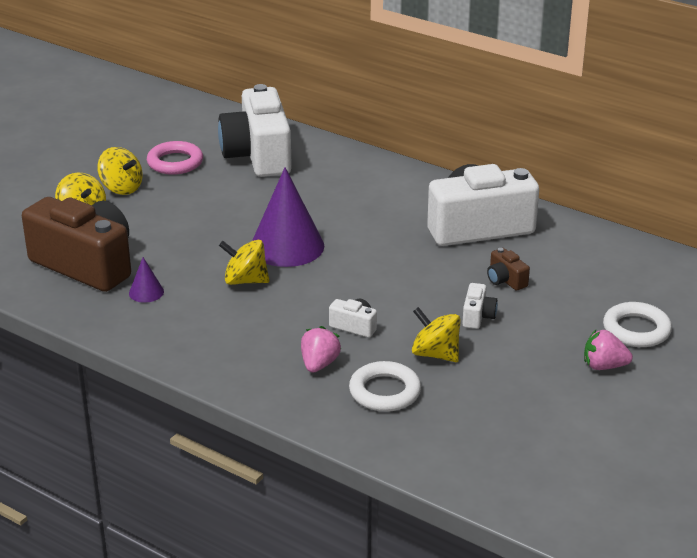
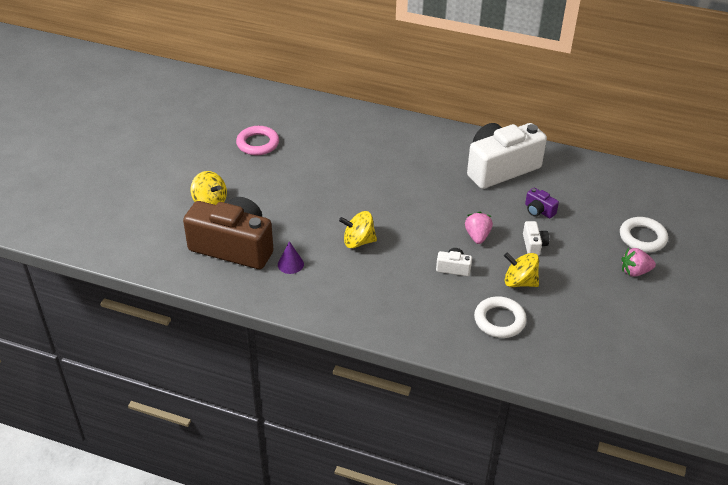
camera: 15 degrees left, 10 degrees up
(121, 188) = (228, 173): yellow spinning top -> none
(258, 155) = (316, 128): white camera -> none
(287, 246) = (374, 206): purple cone -> none
(319, 364) = (444, 305): pink strawberry -> pink strawberry (477, 236)
(505, 280) = (539, 210): brown camera -> purple camera

